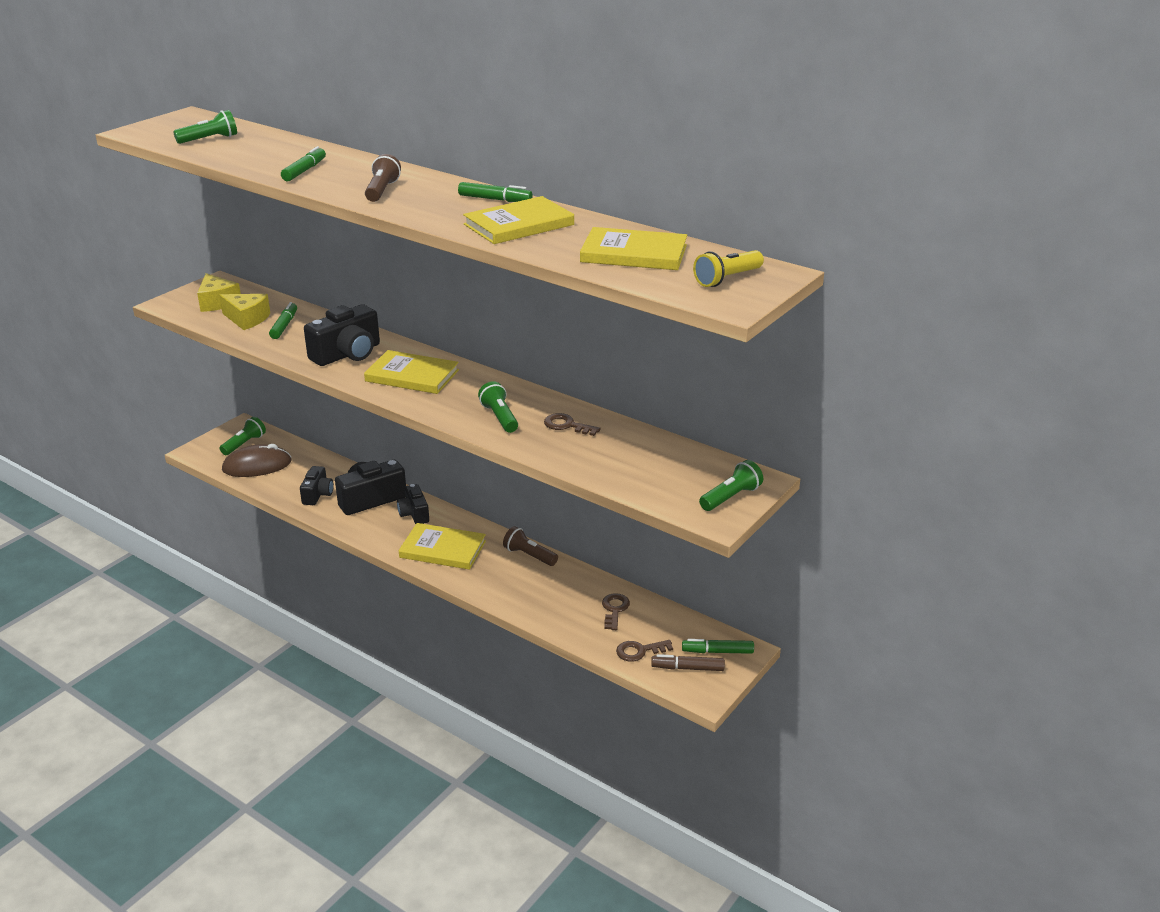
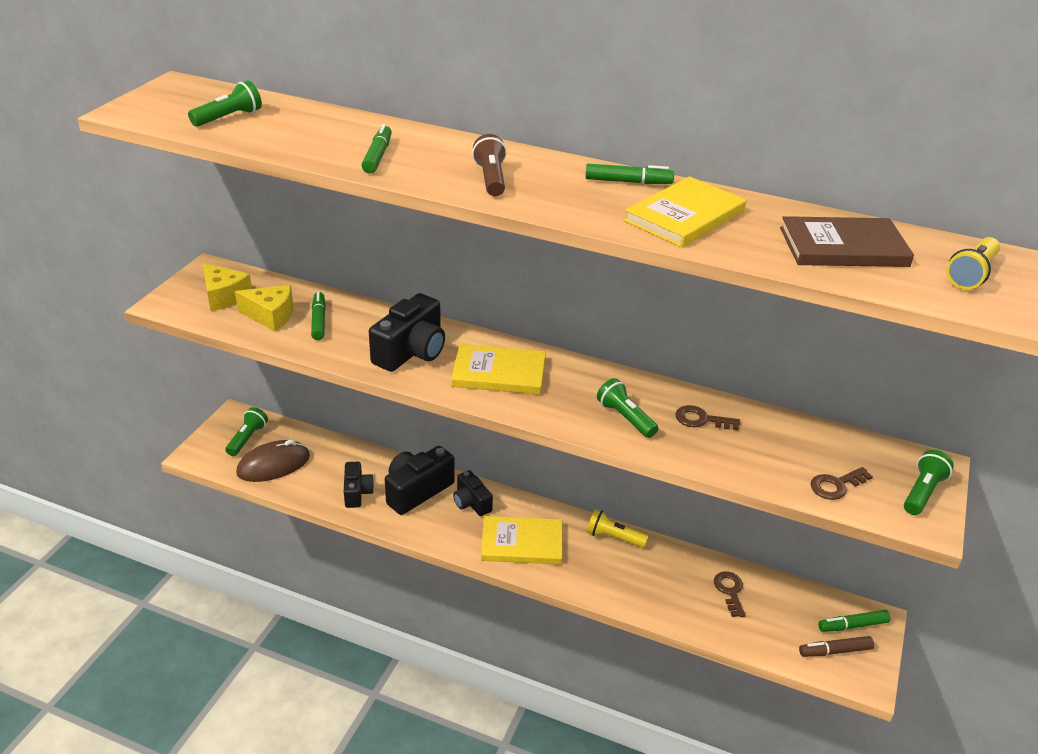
camera: 15 degrees left, 5 degrees up
(529, 555) = (614, 537): brown flashlight -> yellow flashlight
(634, 254) = (843, 247): yellow book -> brown book
(639, 651) = (779, 638): brown key -> brown key (836, 485)

